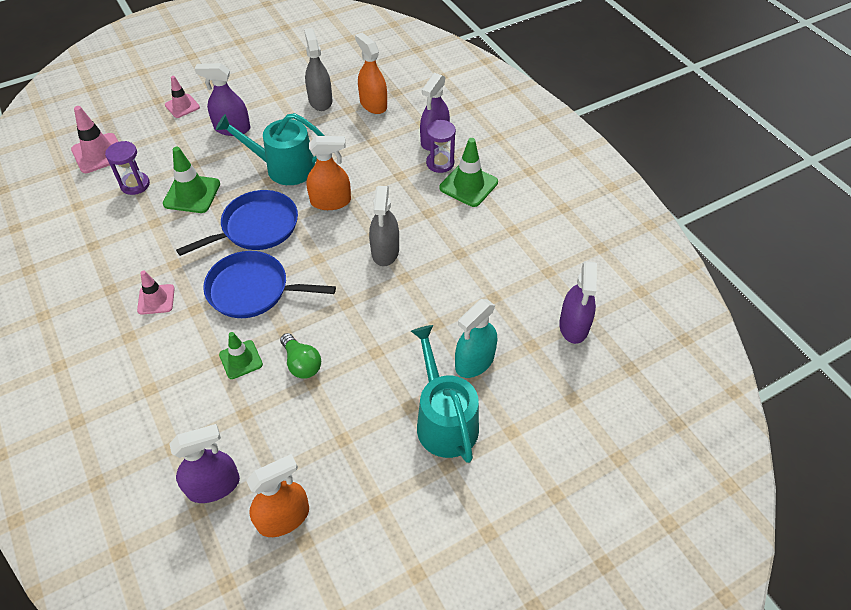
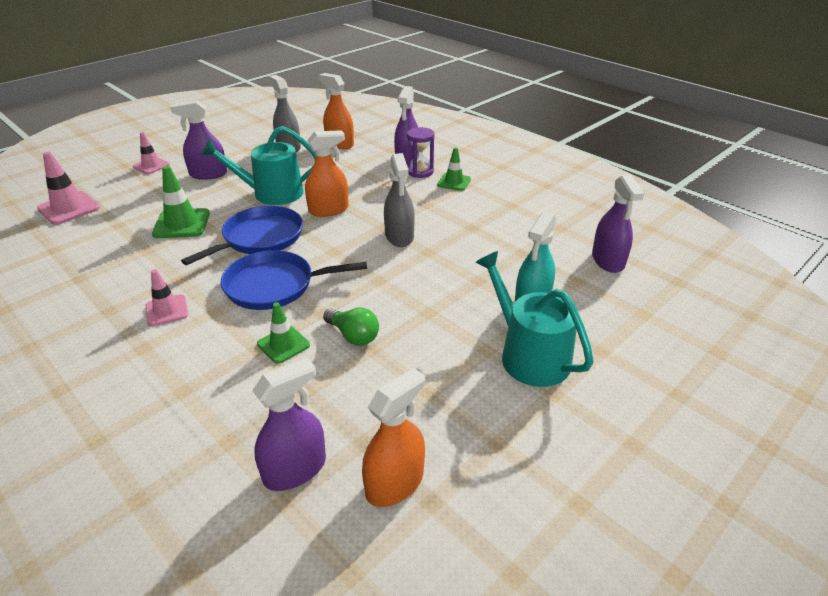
camera: 15 degrees left, 15 degrees down
(135, 185) = (116, 225): purple hourglass -> none
(468, 185) = (454, 182): green traffic cone -> green traffic cone, size x0.65

